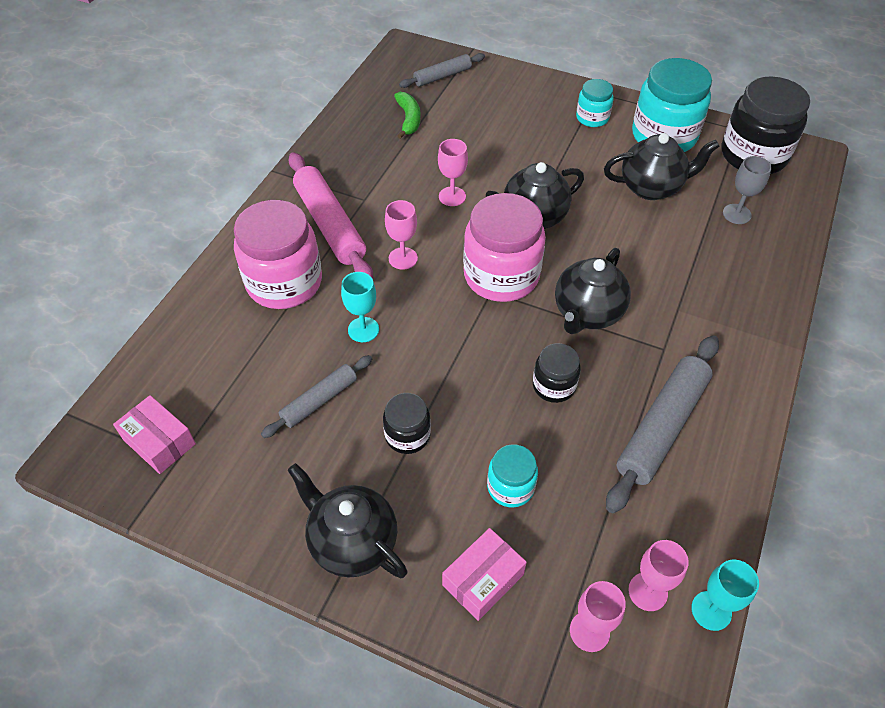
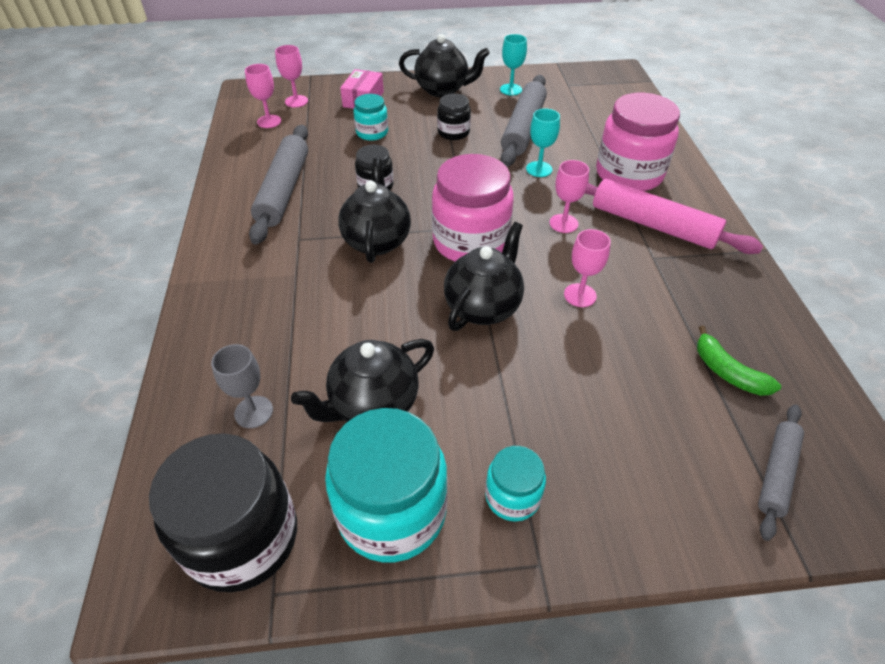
camera: 150 degrees right, 5 degrees down
(159, 442) = (587, 87): pink box -> none
(319, 400) = (523, 128): grey rolling pin -> grey rolling pin, size x1.71
(711, 610) = (230, 126): turquoise goblet -> turquoise goblet (511, 89)

